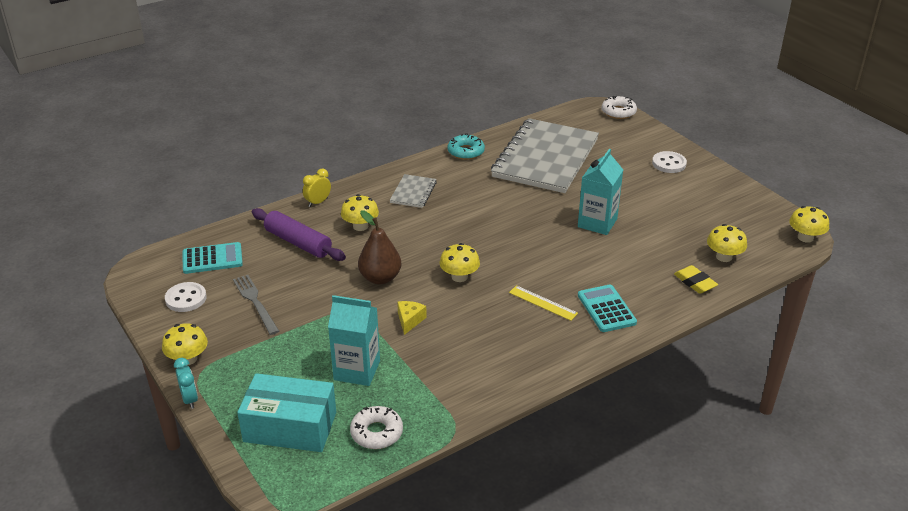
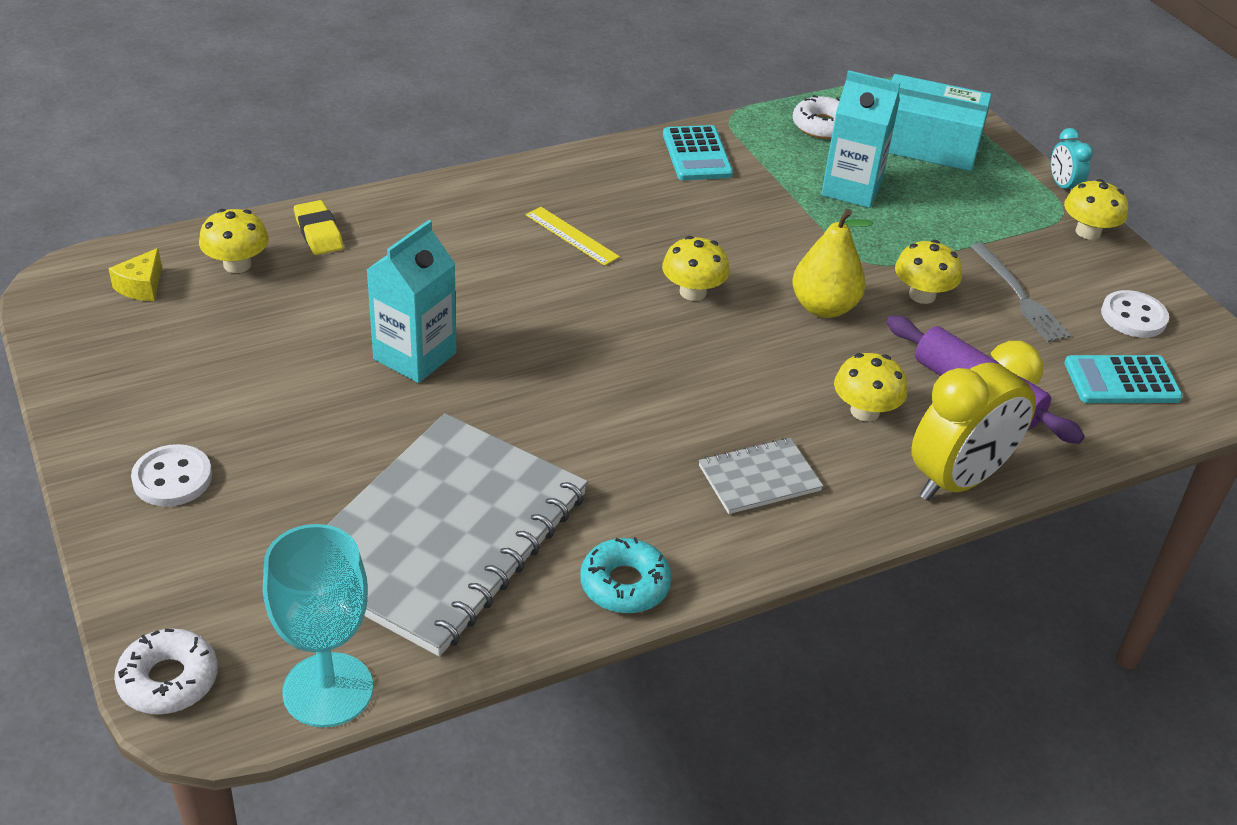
camera: 175 degrees left, 5 degrees up
(318, 202) = (958, 480): yellow clock -> yellow clock, size x2.13
(380, 278) = (824, 307): brown pear -> yellow pear
(410, 320) = (778, 239): yellow cheese -> yellow cheese (141, 286)
(413, 192) = (759, 478): grey notebook -> grey notebook turned 45 degrees clockwise
(563, 115) = (328, 690): none -> turquoise goblet
(606, 309) = (480, 215): turquoise calculator -> turquoise calculator (697, 154)
(805, 237) = (64, 277): yellow mushroom -> yellow mushroom (922, 295)

